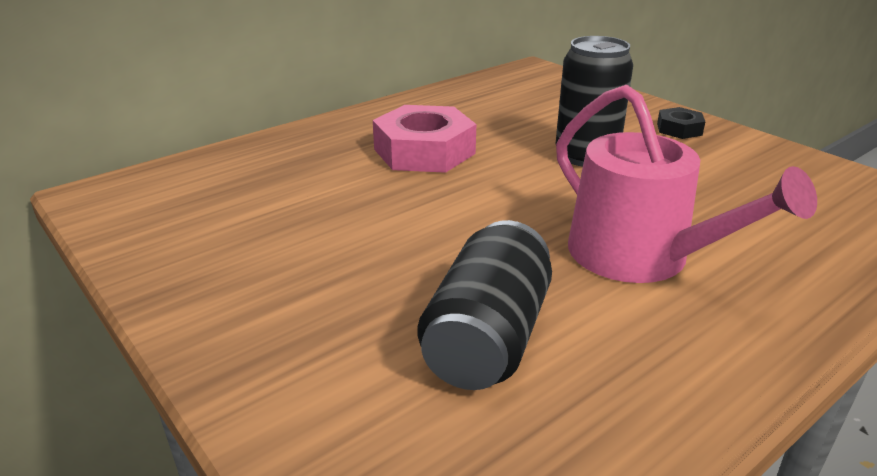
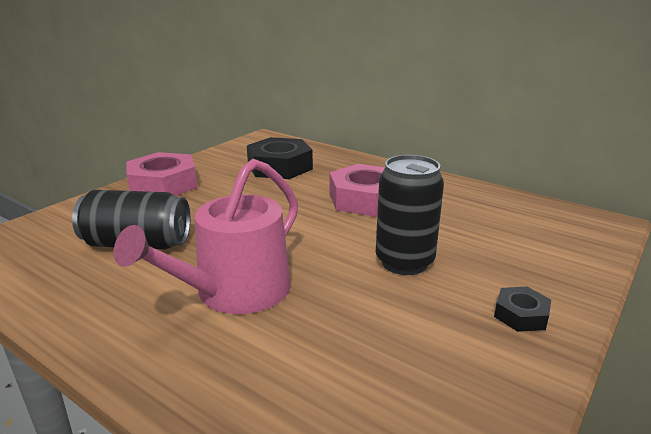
camera: 75 degrees right, 5 degrees down
(242, 312) = (163, 185): none -> pink nut
(260, 193) = (280, 167): none -> black nut

